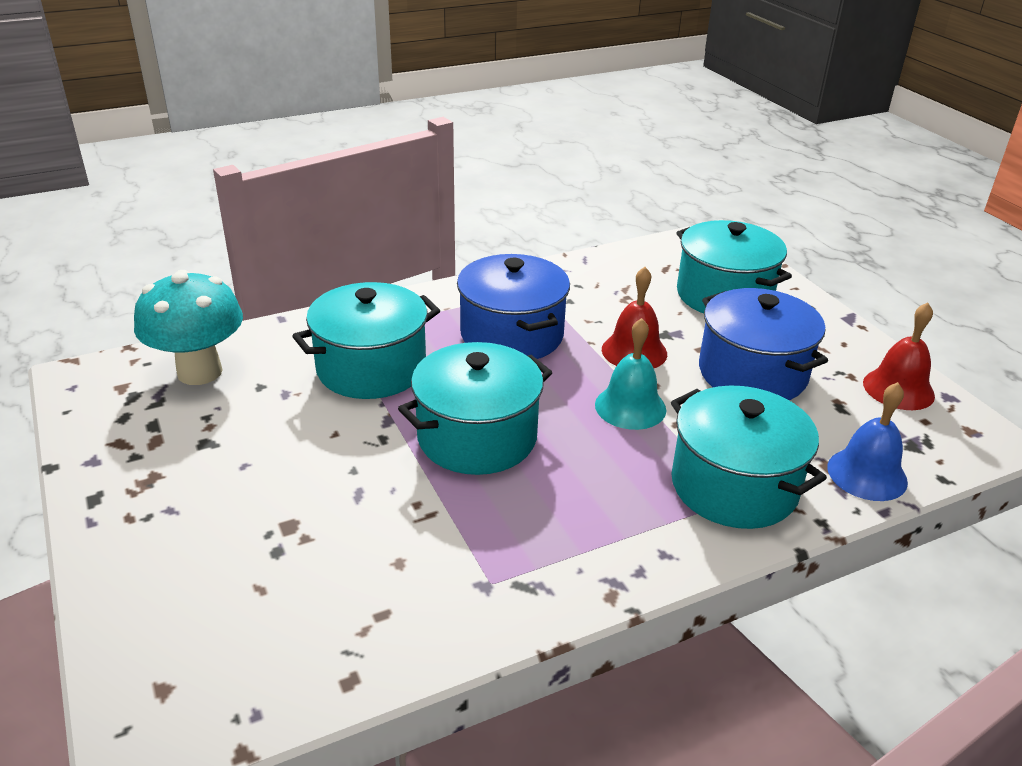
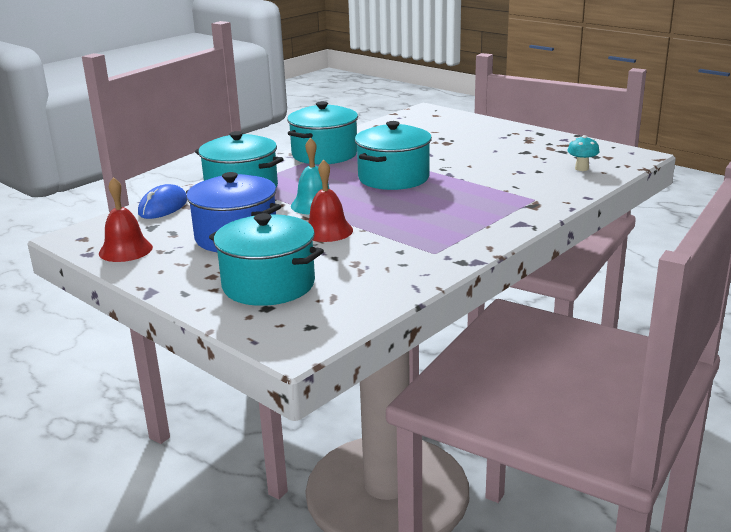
camera: 160 degrees right, 10 degrees down
(199, 372) = (581, 168): turquoise mushroom -> turquoise mushroom, size x0.48
(371, 368) = (490, 189): turquoise pot -> turquoise pot (324, 154)
(512, 335) = (422, 221): blue pot -> none
(867, 474) = (163, 207): blue bell -> blue mouse

